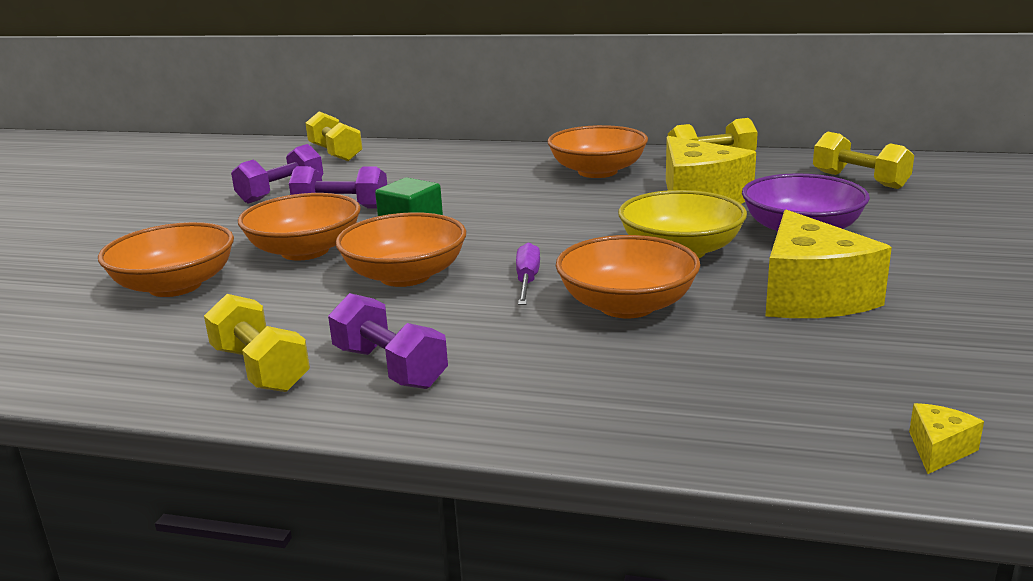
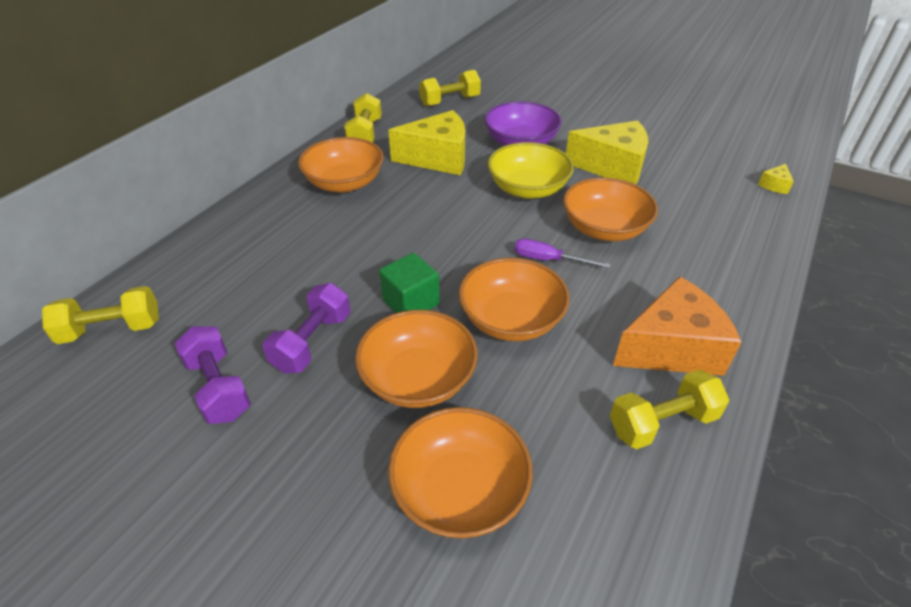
camera: 75 degrees left, 20 degrees up
(390, 367) = (671, 347): purple dumbbell -> orange cheese
(939, 450) = (774, 185): yellow cheese -> yellow cheese turned 105 degrees counterclockwise

